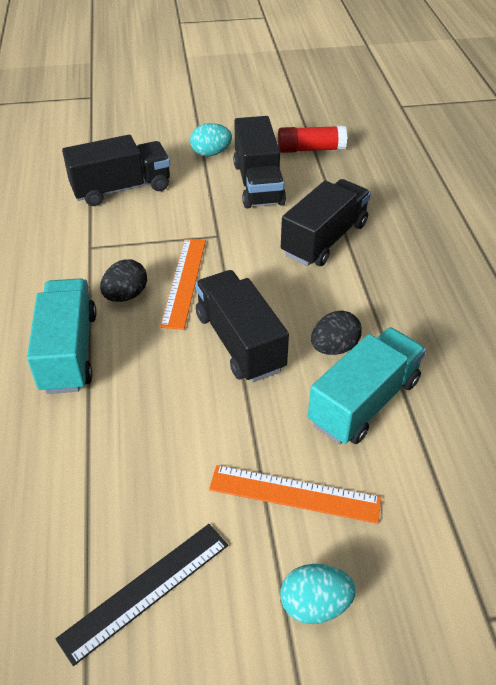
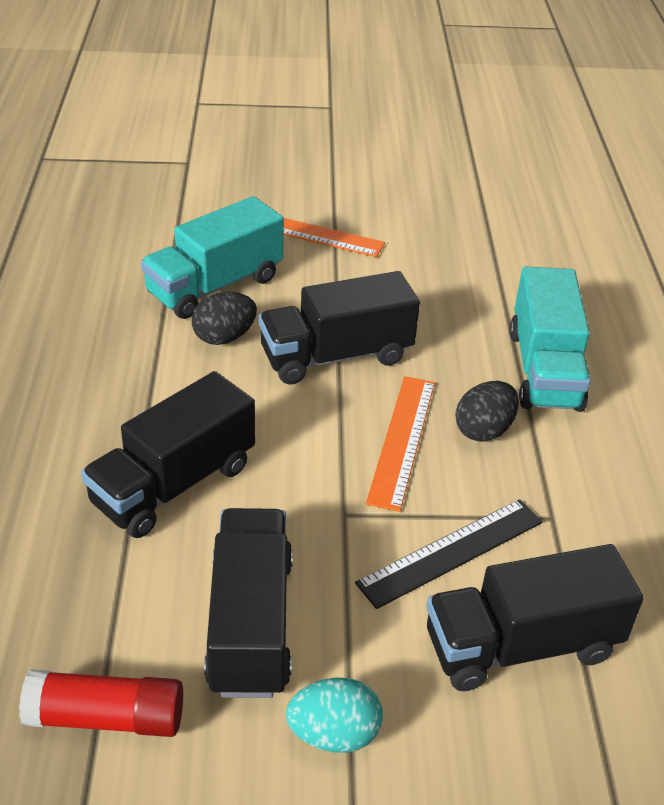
camera: 175 degrees left, 5 degrees down
(146, 590) = (438, 199): black ruler -> black ruler (451, 552)
(240, 342) = (336, 356): black truck -> black truck turned 90 degrees clockwise
(315, 604) = (311, 180): turquoise egg -> none

